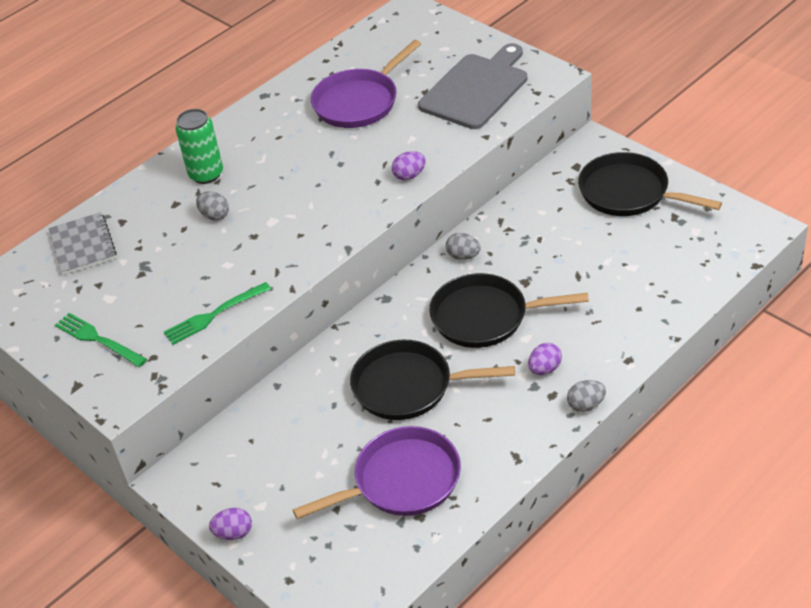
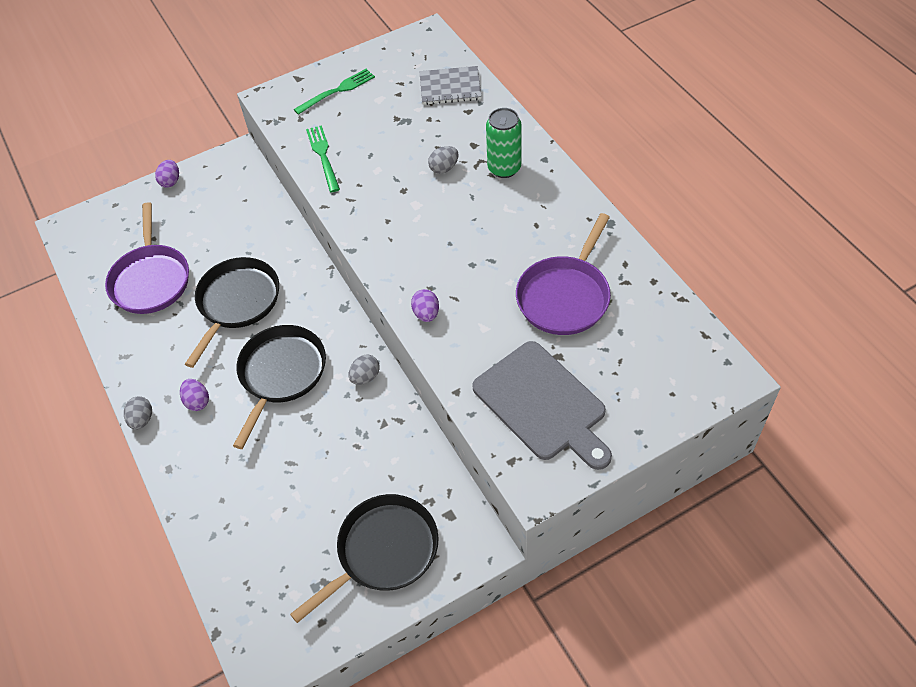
camera: 105 degrees right, 10 degrees up
(359, 102) = (565, 296): purple pan -> purple pan turned 120 degrees counterclockwise

